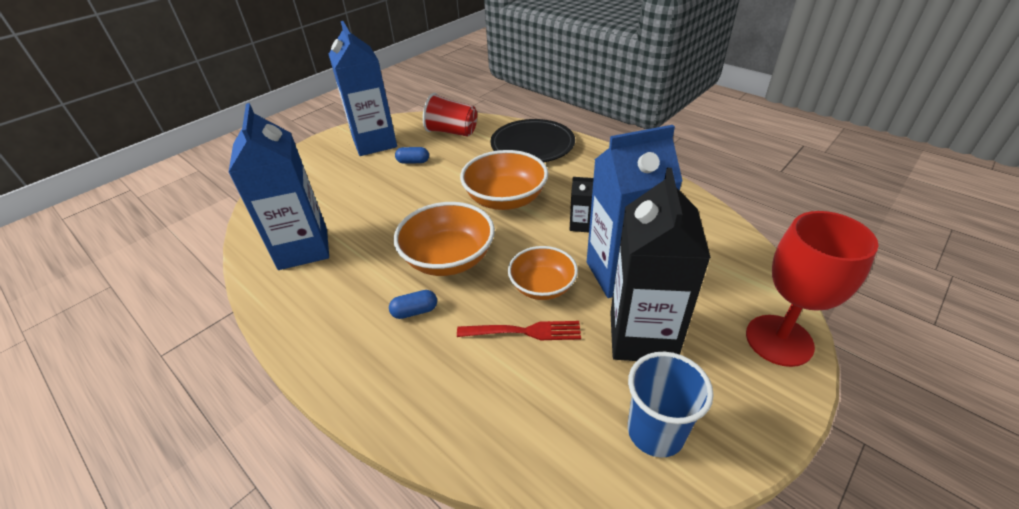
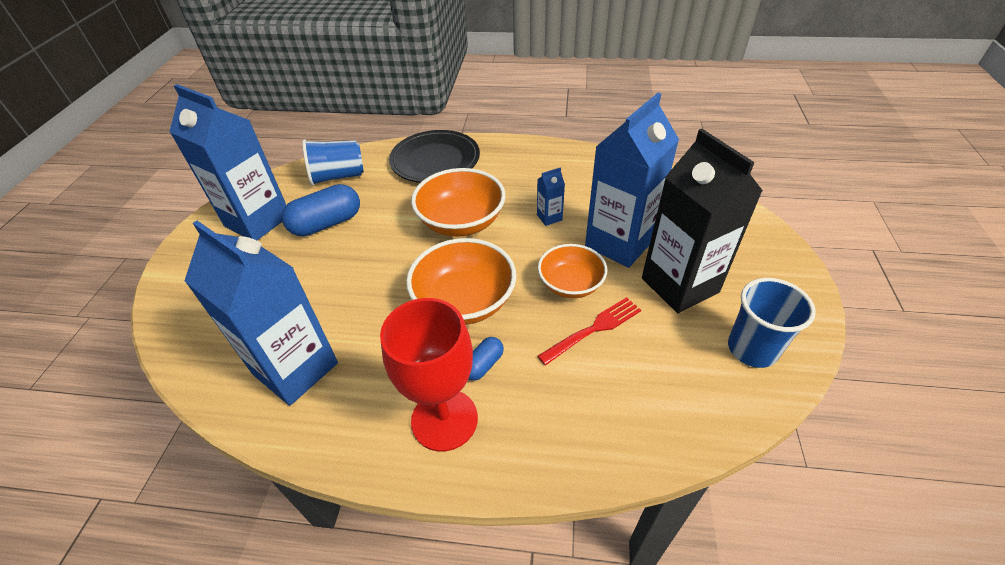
camera: 35 degrees left, 5 degrees up
(413, 162) = (327, 223): blue capsule -> blue capsule, size x1.91
(452, 132) = (338, 176): red cup -> blue cup
(580, 225) = (549, 217): black carton -> blue carton
(779, 340) = (762, 240): red goblet -> red goblet (444, 419)

